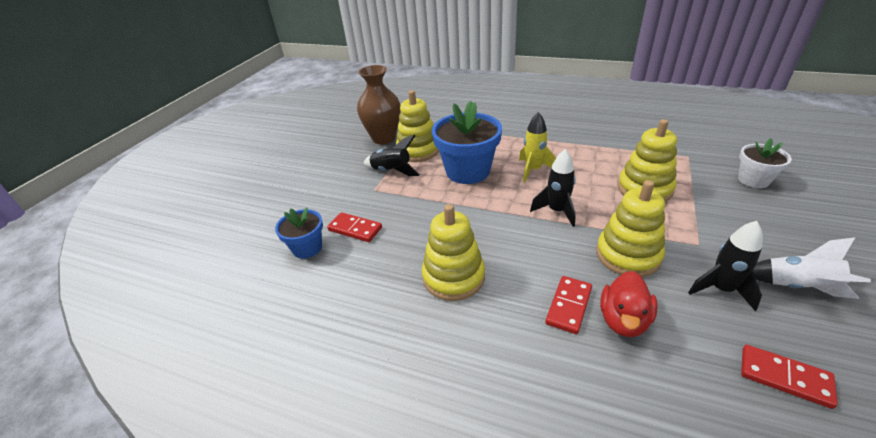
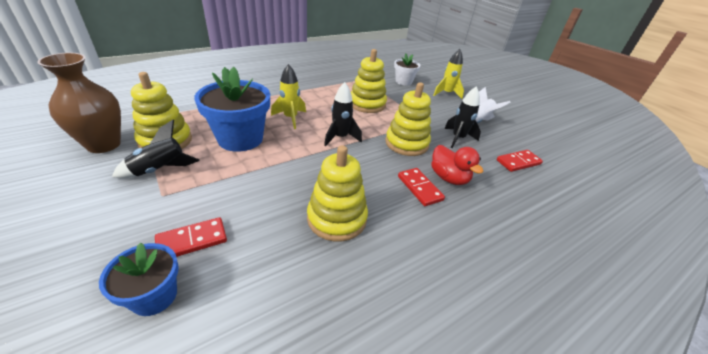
camera: 60 degrees left, 0 degrees up
(813, 225) = (446, 93): none -> yellow rocket

